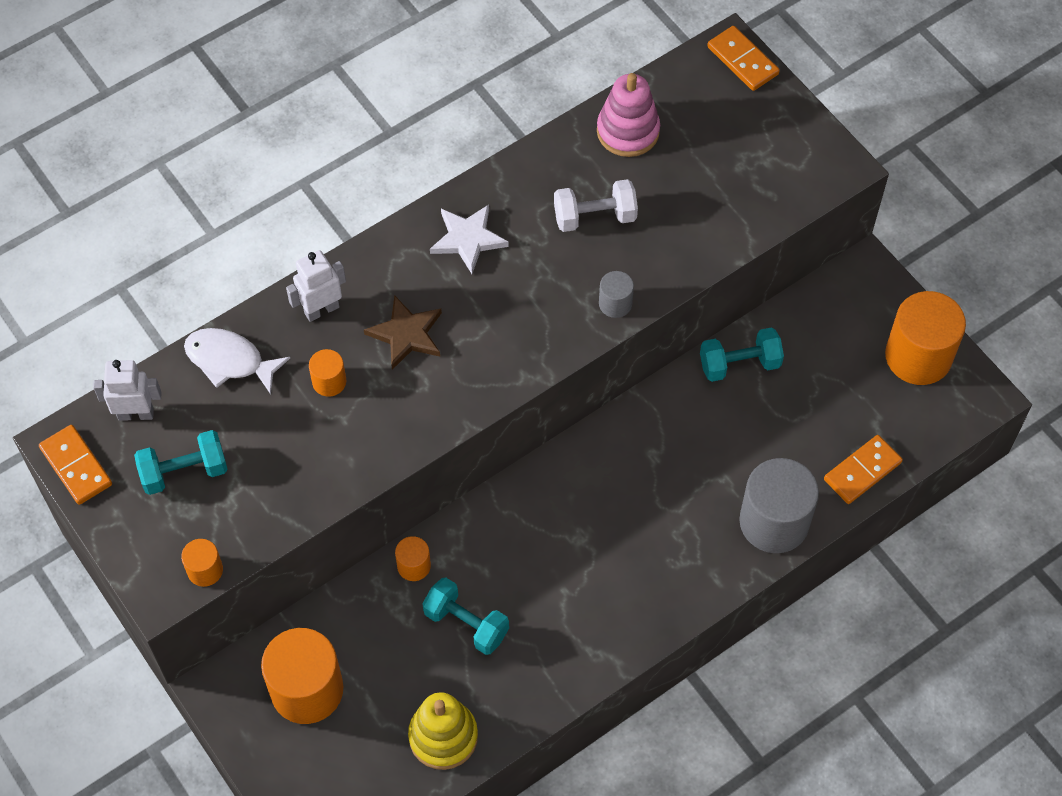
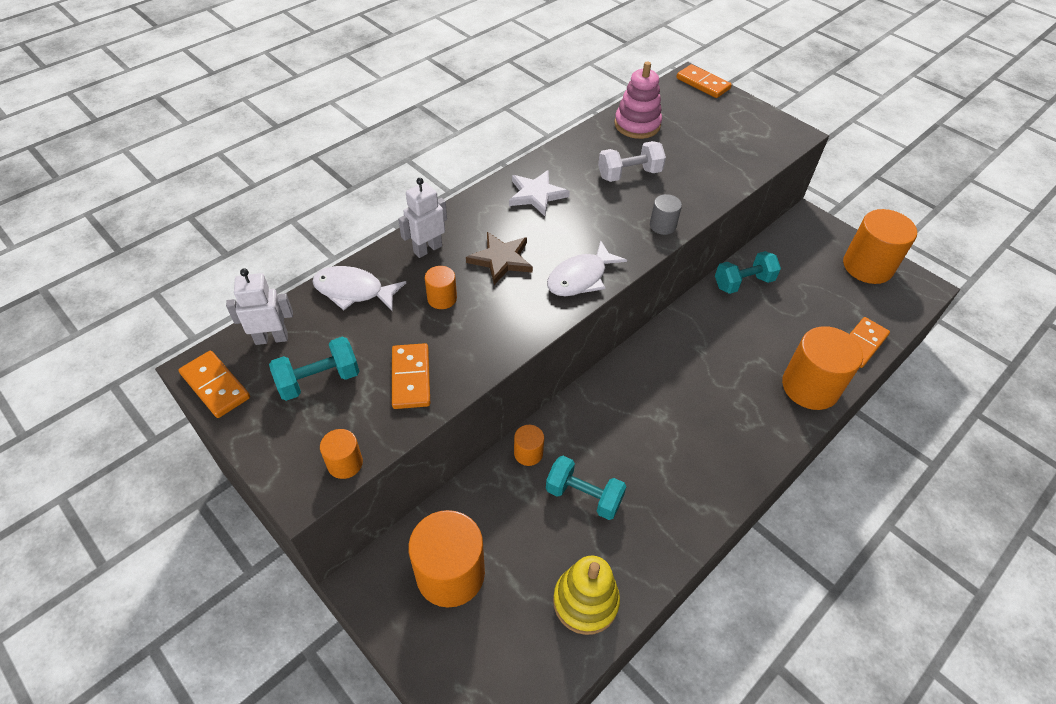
camera: 10 degrees left, 10 degrees down
(282, 480) = (411, 378): none -> orange domino
(495, 370) = (580, 278): none -> white fish
(774, 522) = (810, 387): grey cylinder -> orange cylinder

